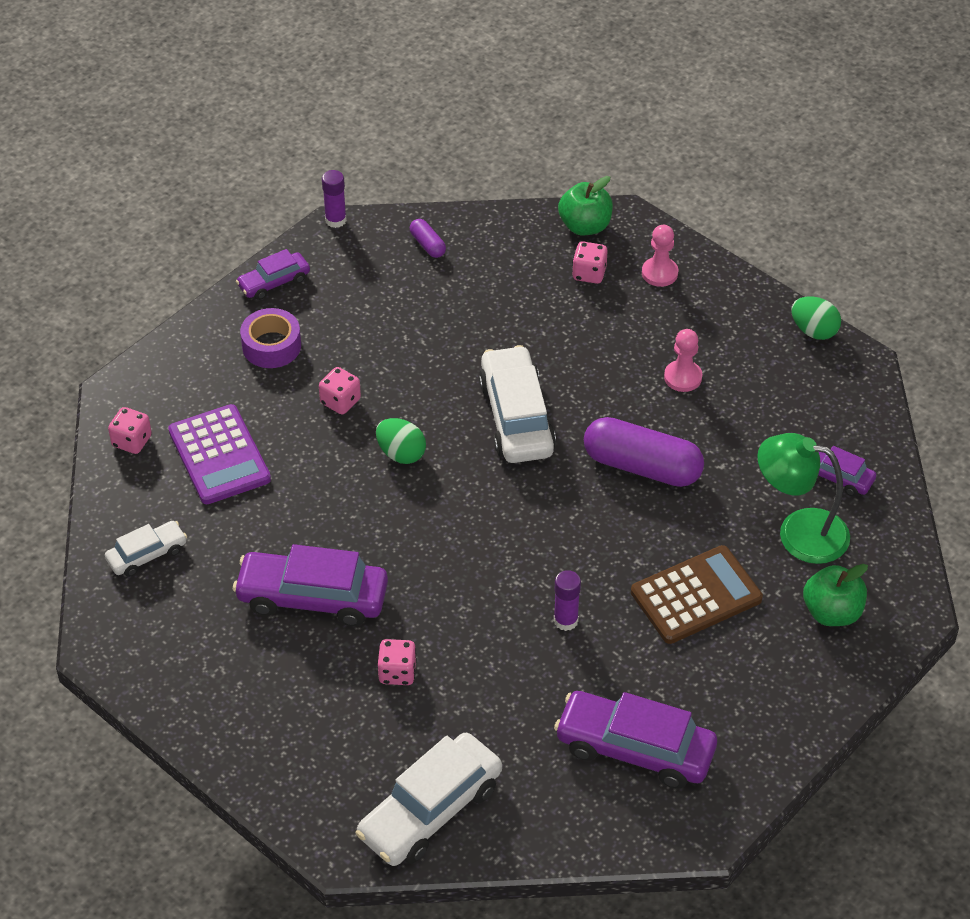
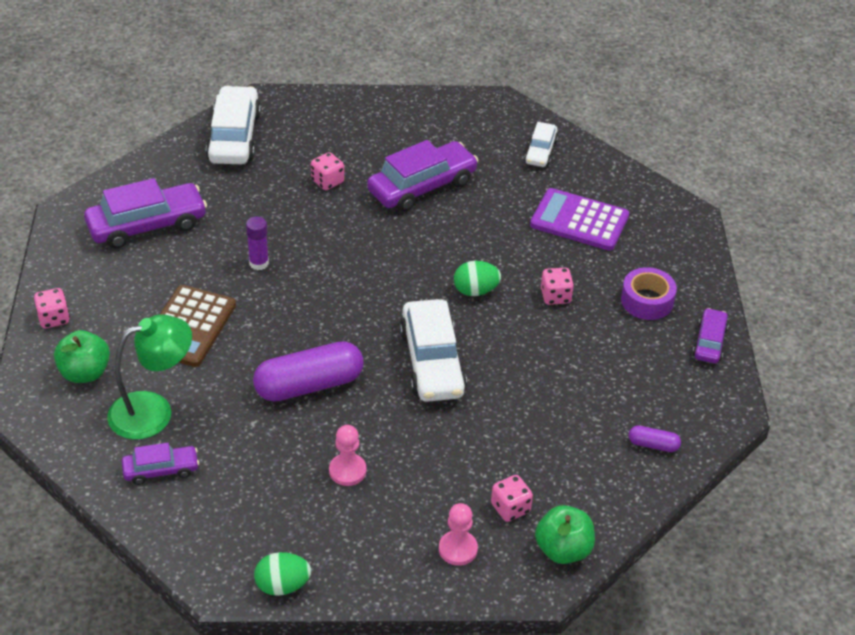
camera: 135 degrees right, 5 degrees down
(132, 441) = (638, 196): pink dice -> pink dice (54, 318)
(335, 220) = (740, 416): purple glue stick -> none
(516, 417) = (432, 362): white car -> white car turned 45 degrees clockwise

